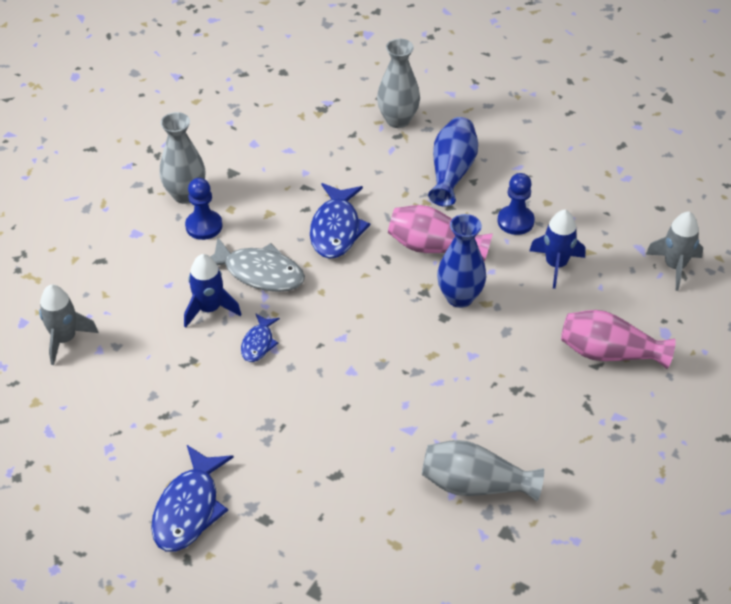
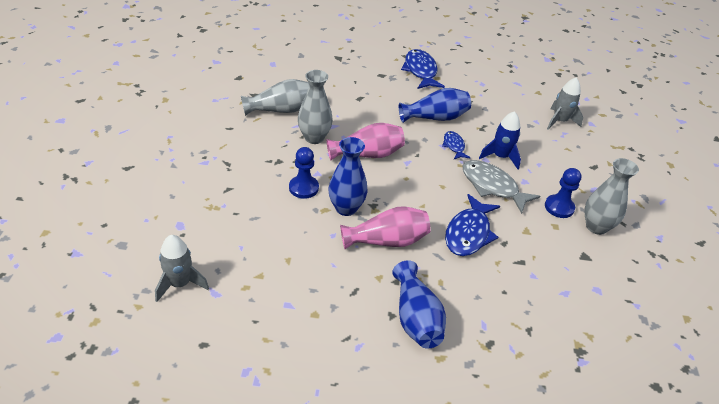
camera: 150 degrees right, 5 degrees down
(245, 399) = (435, 118): none -> blue vase
(259, 273) = (492, 186): grey fish -> grey fish turned 45 degrees clockwise
(336, 229) = (469, 233): blue fish -> blue fish turned 135 degrees counterclockwise
(398, 120) = (503, 363): grey vase -> grey vase (314, 138)
(515, 221) = (334, 285): blue pawn -> blue pawn (303, 188)
(556, 265) = (284, 255): blue rocket -> none
(609, 353) = (220, 199): pink vase -> pink vase (367, 154)

